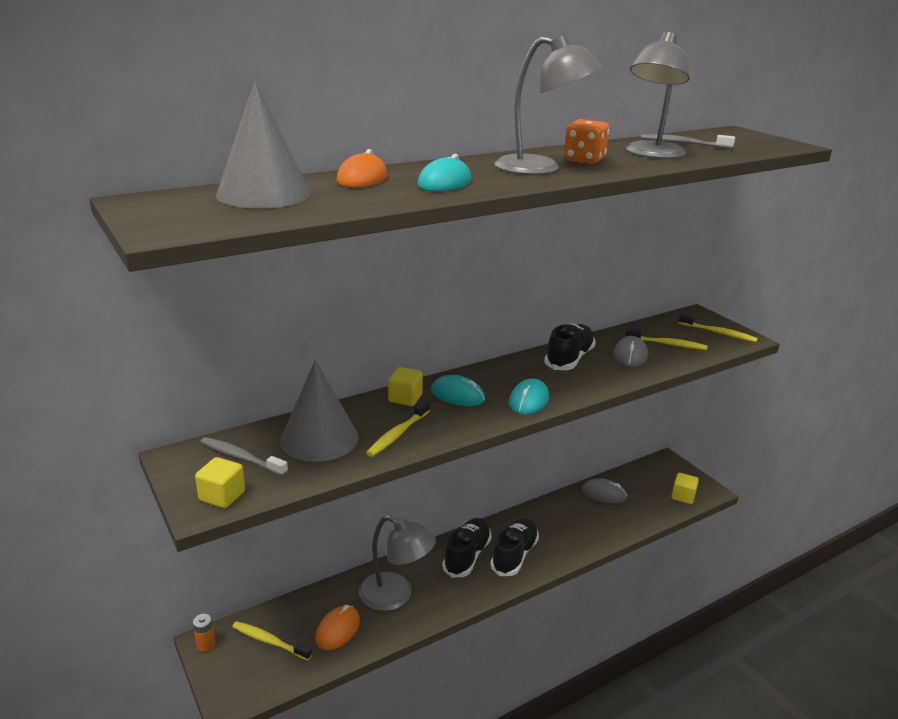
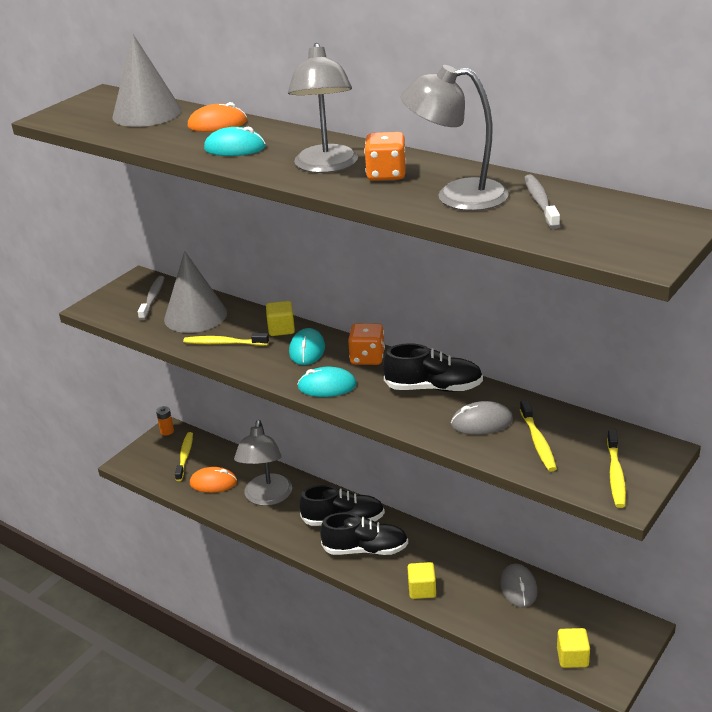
camera: 70 degrees right, 5 degrees up
(222, 496) = (106, 309): yellow cube -> yellow cube (422, 590)
(499, 372) = (367, 358): none -> orange dice

